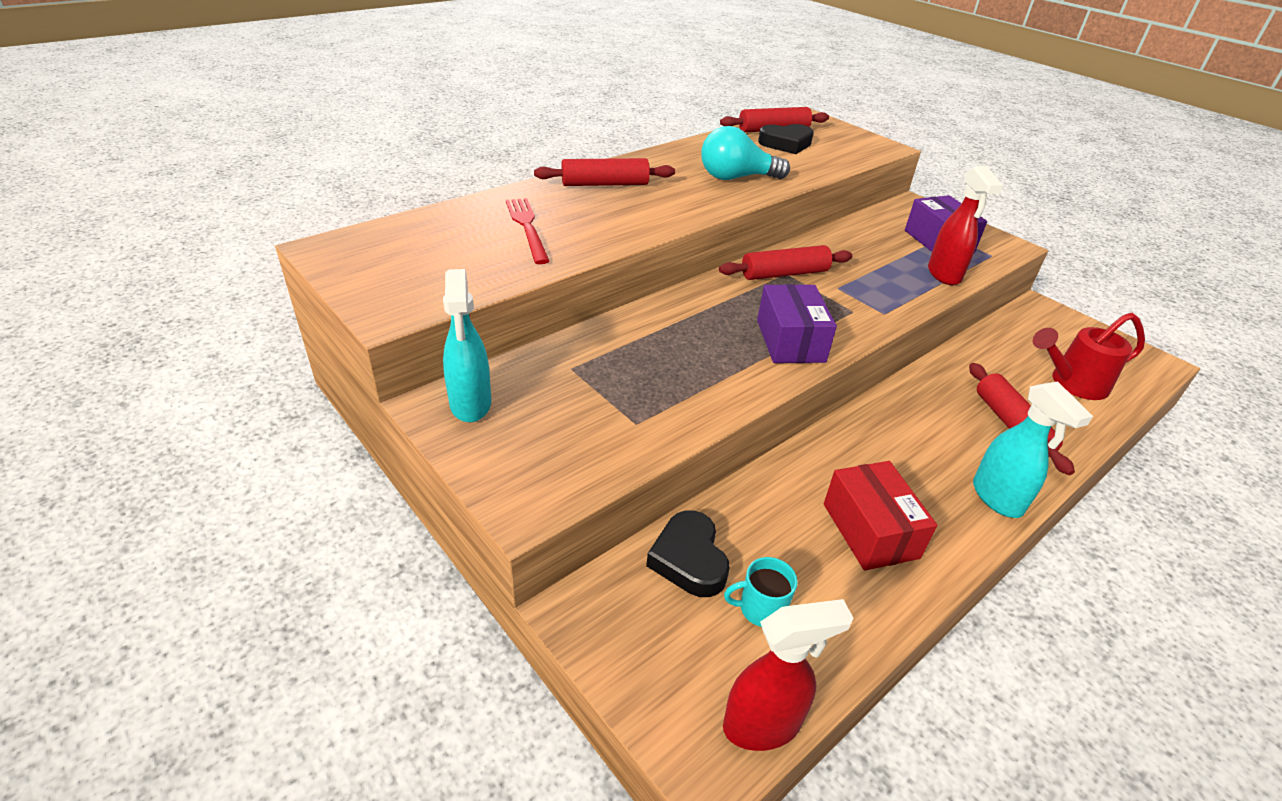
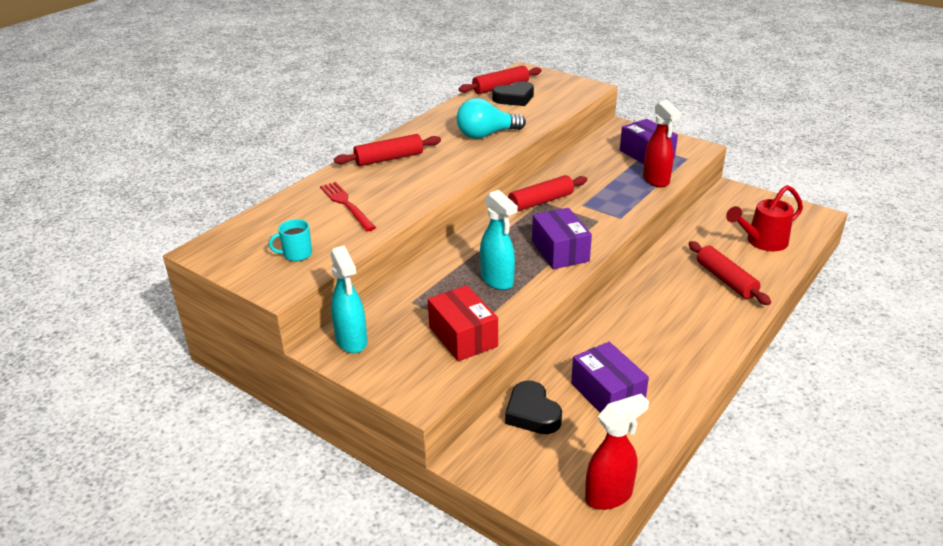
camera: 10 degrees left, 5 degrees down
(760, 608) = (588, 432): turquoise mug -> turquoise mug (296, 254)
(804, 555) = (607, 394): none -> purple box
(870, 530) = (646, 369): red box -> red box (463, 336)
(997, 498) = (725, 331): turquoise spray bottle -> turquoise spray bottle (497, 280)

